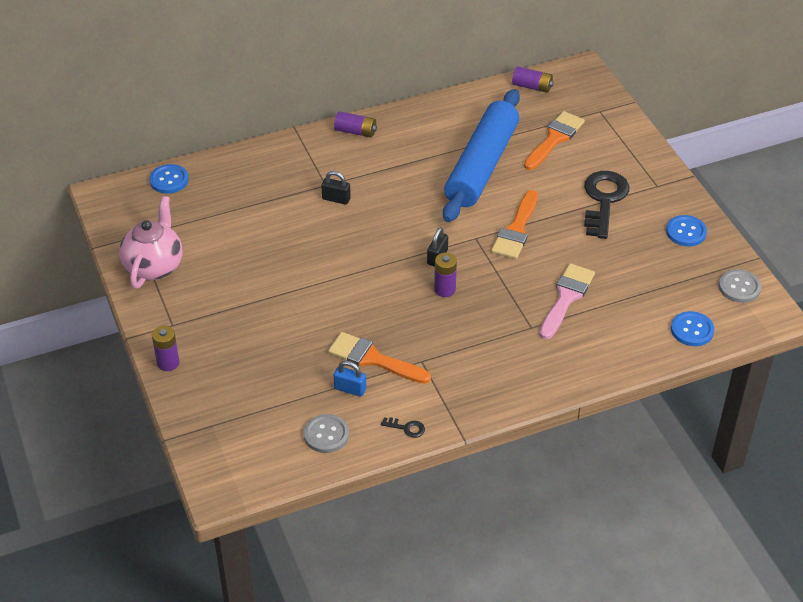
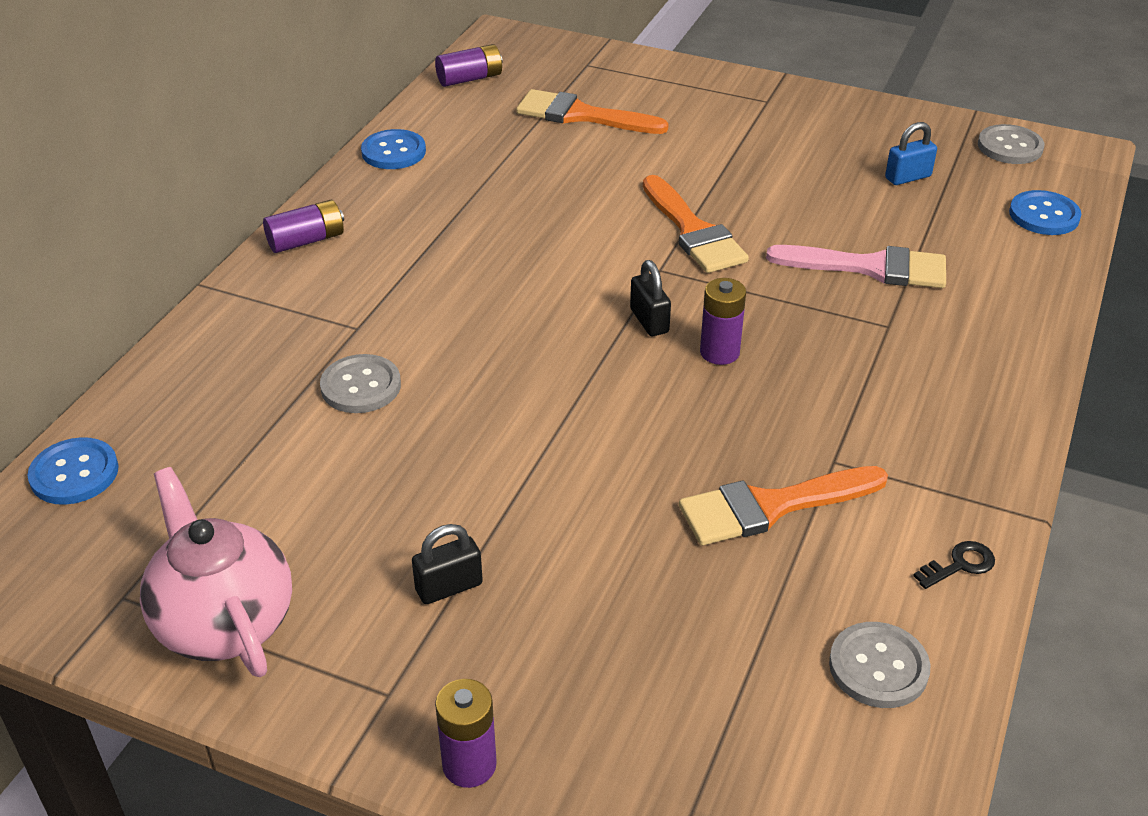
camera: 45 degrees left, 5 degrees down
(296, 210) = (361, 386): none -> grey button
(336, 199) = (400, 336): black padlock -> black padlock (449, 587)
(350, 389) = (806, 572): blue padlock -> blue padlock (908, 177)
(482, 166) = (540, 188): blue rolling pin -> none
(554, 139) = (581, 115): orange brush -> orange brush turned 60 degrees counterclockwise
(566, 298) = (870, 267): pink brush -> pink brush turned 120 degrees clockwise
(604, 200) = (738, 145): black key -> none
(686, 232) = (871, 127): blue button -> blue button (393, 152)

